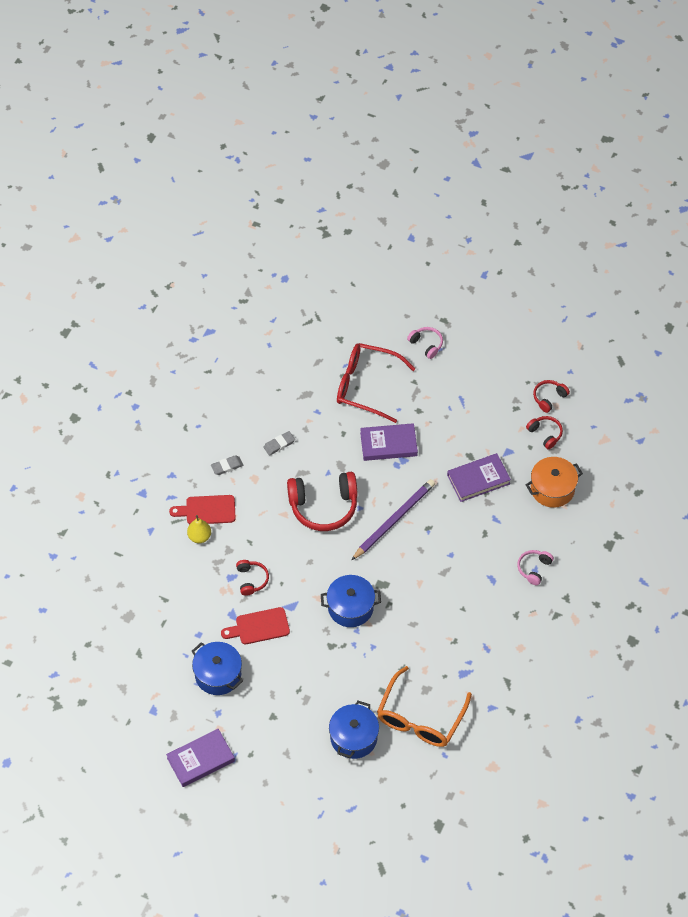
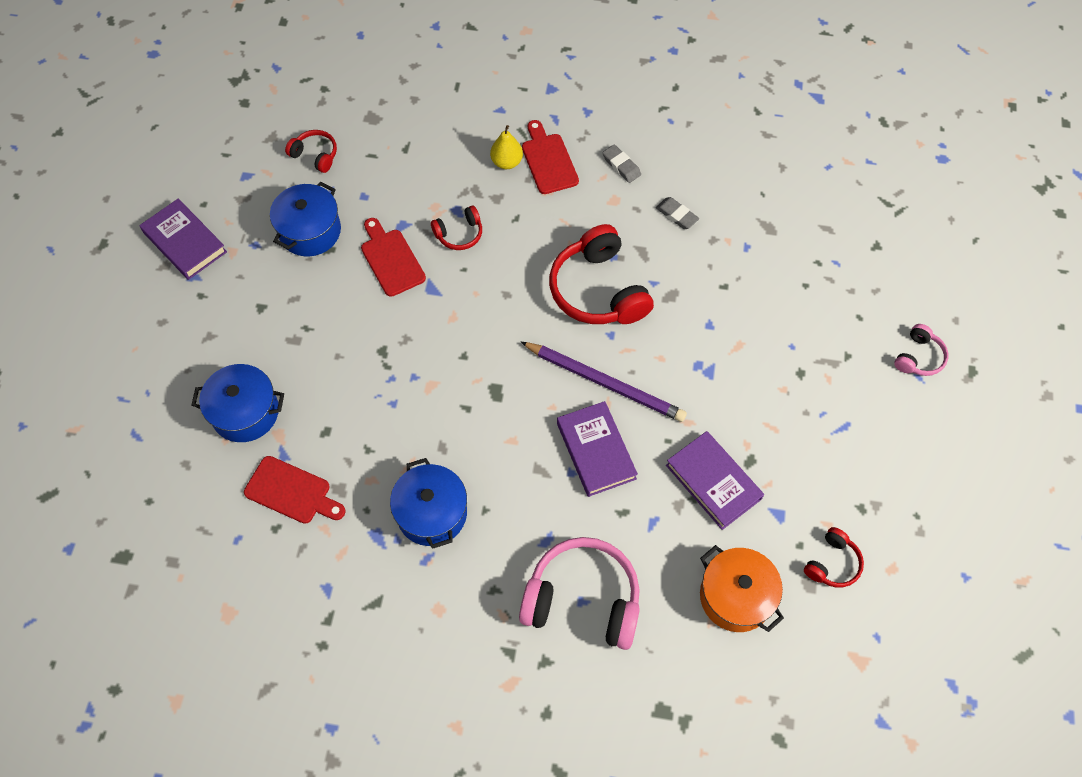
camera: 75 degrees right, 5 degrees up
(350, 607) = (448, 360): blue pot -> blue pot (432, 513)
(366, 386) = (813, 296): red glasses -> none
(388, 444) = (728, 347): purple book -> purple book (596, 451)
(420, 718) = (292, 492): orange glasses -> red cutting board
(534, 568) = (583, 599): pink headphones -> pink headphones, size x2.02
(549, 398) = (901, 554): red headphones -> red headphones (315, 155)

